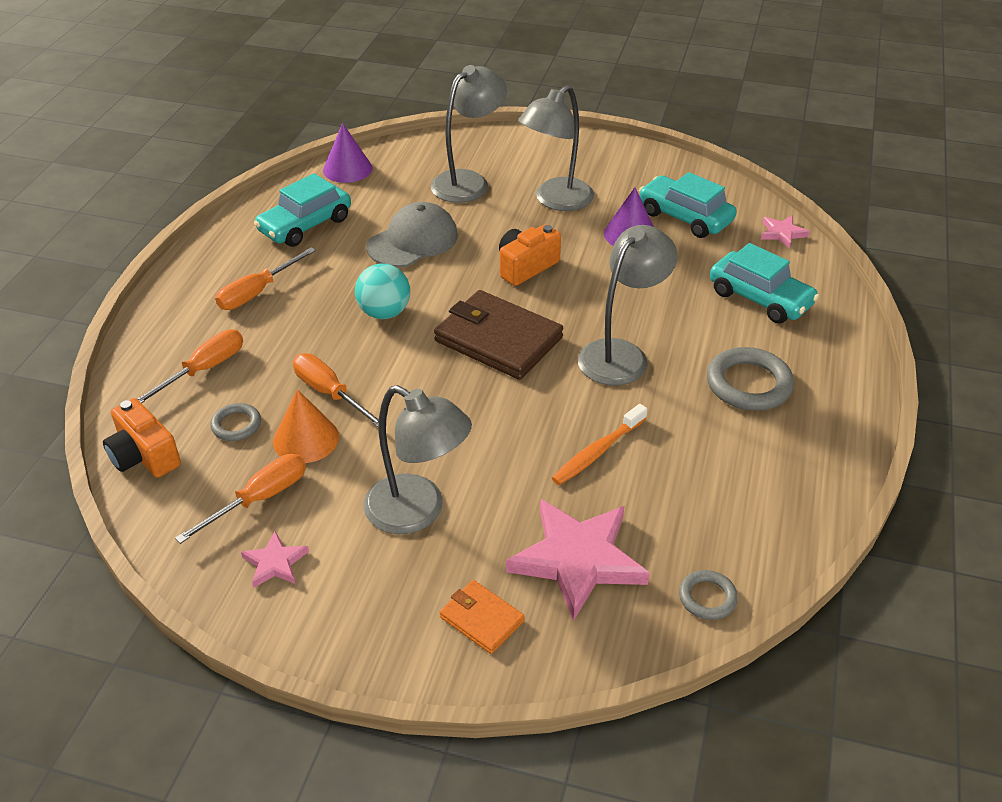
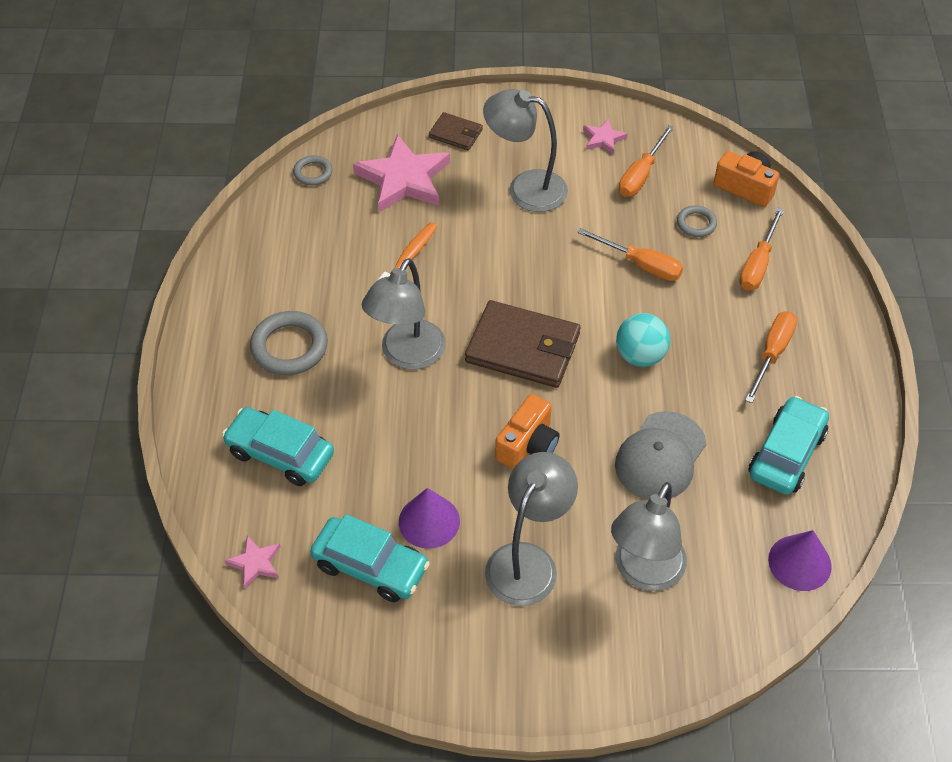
camera: 165 degrees right, 10 degrees up
(306, 439) = (636, 223): orange cone -> none
(481, 619) = (456, 134): orange wallet -> brown wallet

